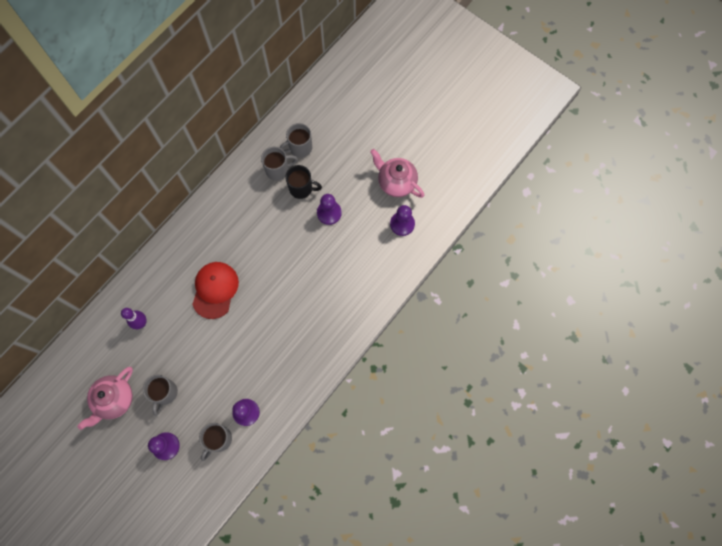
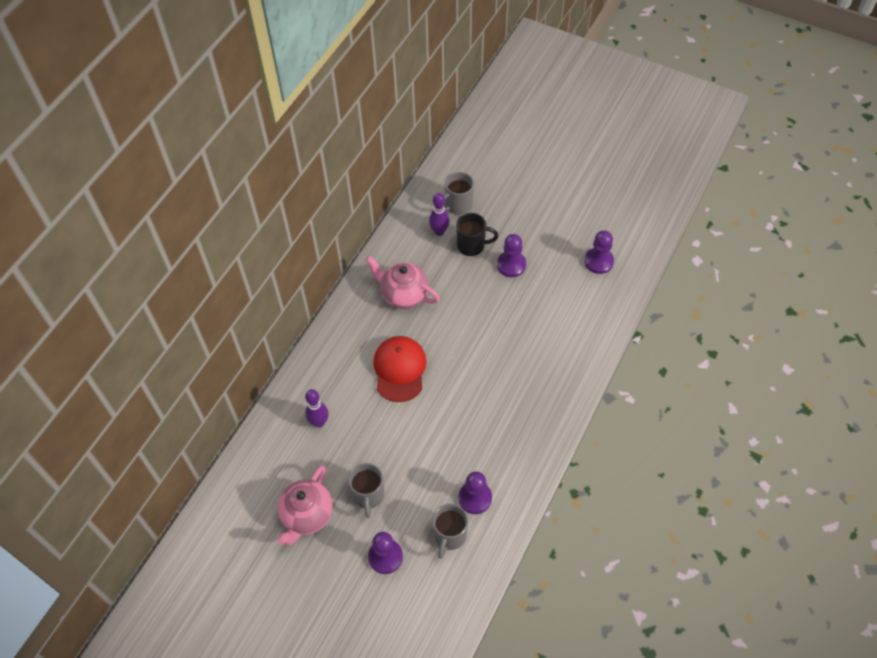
camera: 10 degrees left, 15 degrees down
(278, 170) = (439, 232): grey mug -> purple bowling pin
(396, 182) = (578, 221): pink teapot -> pink teapot (403, 295)

